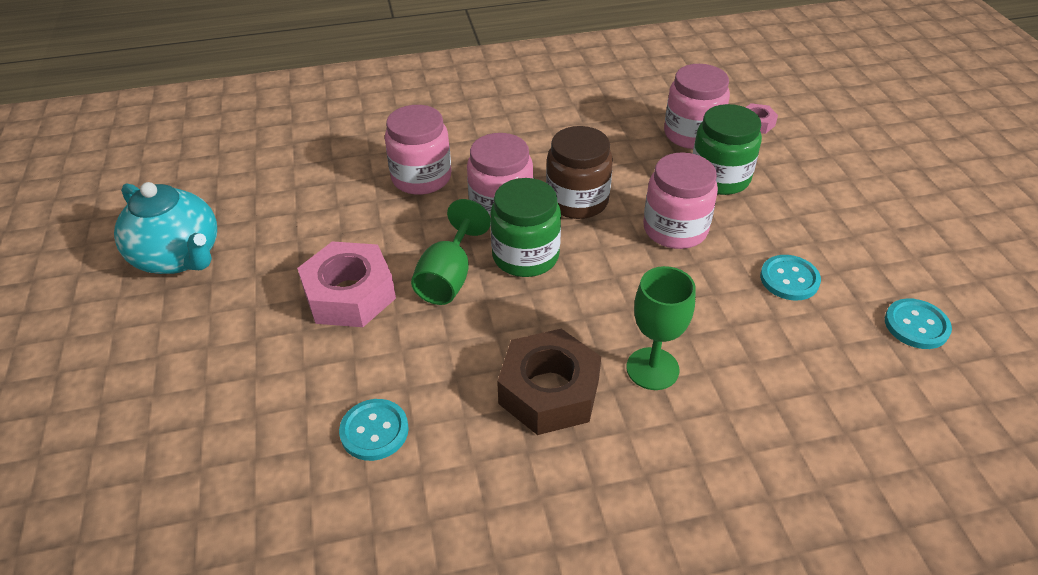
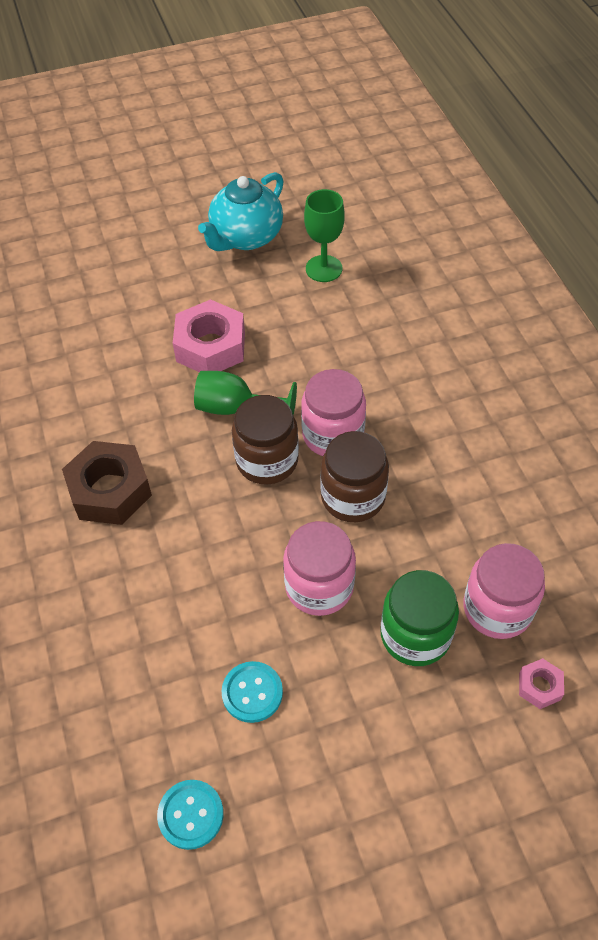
camera: 85 degrees right, 10 degrees up
(374, 431) = (77, 387): turquoise button -> none
(421, 178) = (369, 367): pink jar -> none
(525, 256) = (267, 460): green jar -> brown jar
(652, 369) = (133, 564): green goblet -> green goblet (324, 269)

